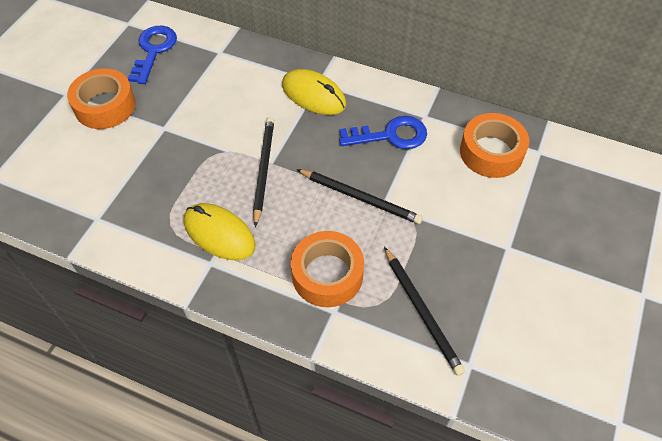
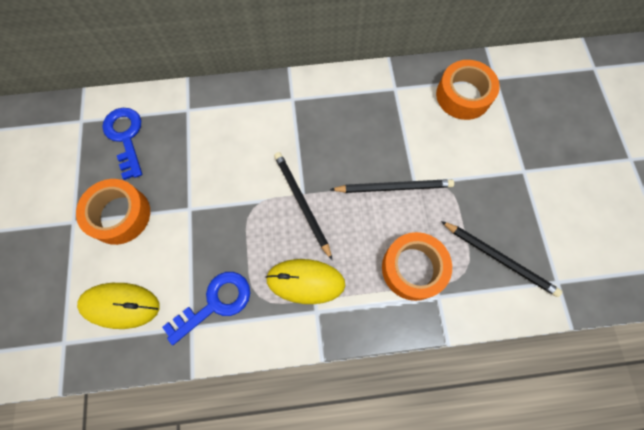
camera: 30 degrees left, 15 degrees up
(313, 95) = (296, 113): yellow mouse -> yellow mouse (120, 305)
(391, 135) = (381, 119): blue key -> blue key (216, 303)

